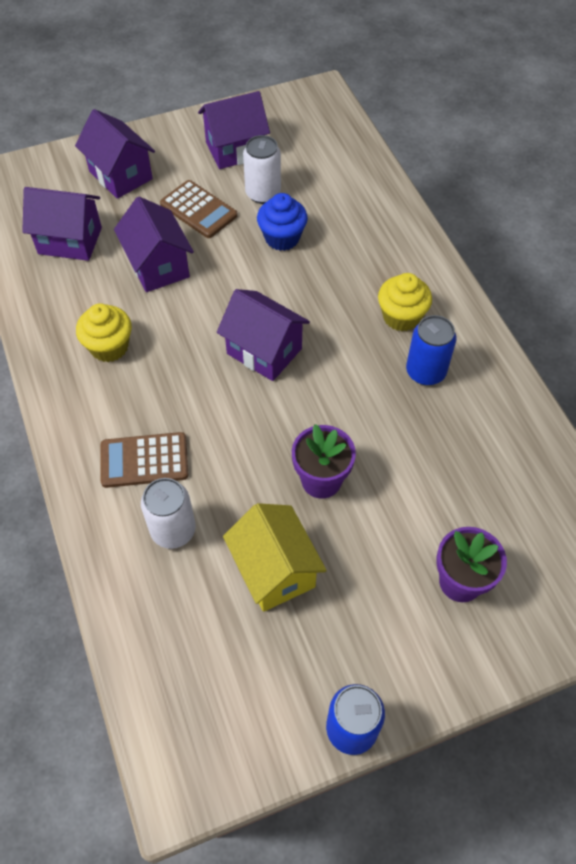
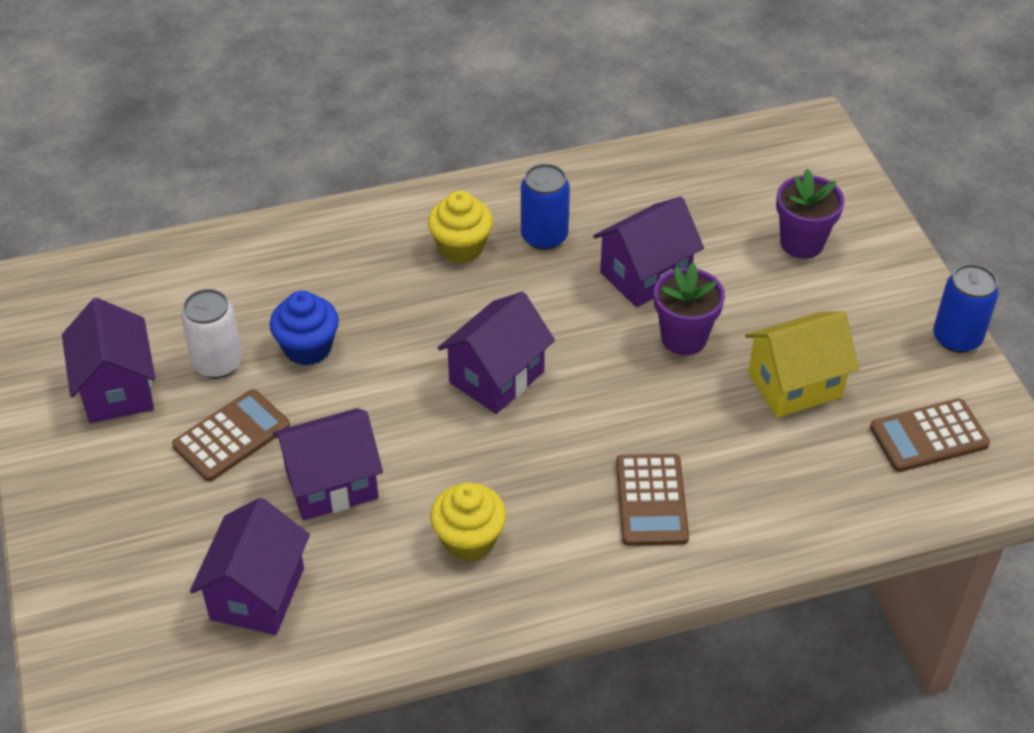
camera: 85 degrees left, 10 degrees down
(120, 175) = (131, 531): purple house -> purple house (645, 275)
(173, 530) = (747, 473): white can -> none
(220, 689) = (929, 436): none -> brown calculator

